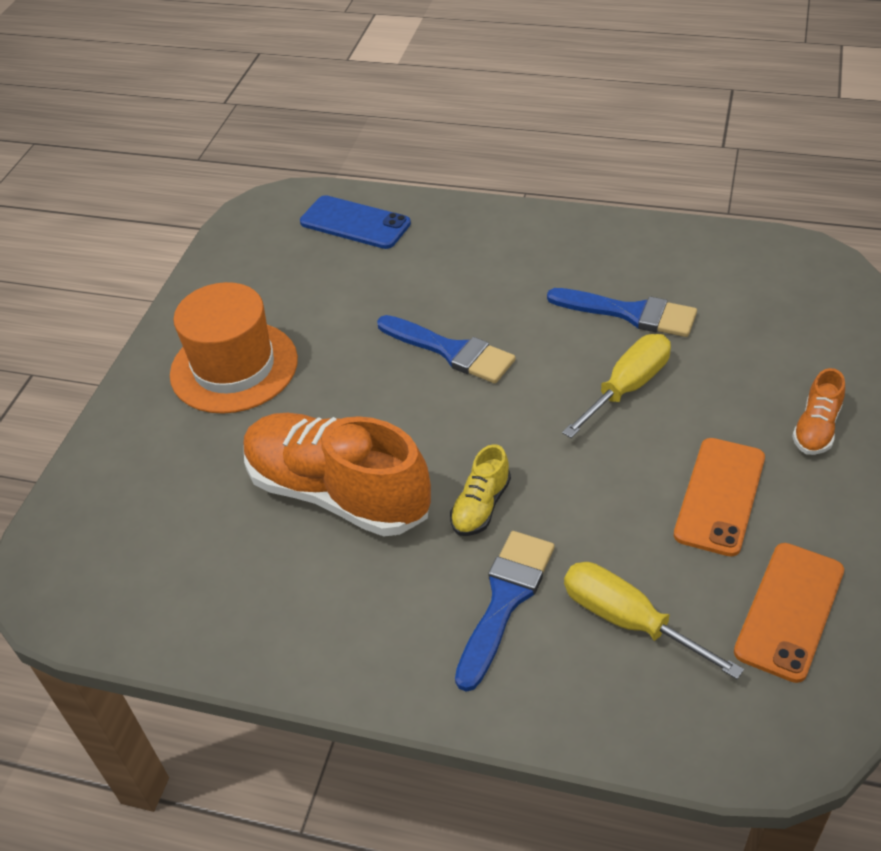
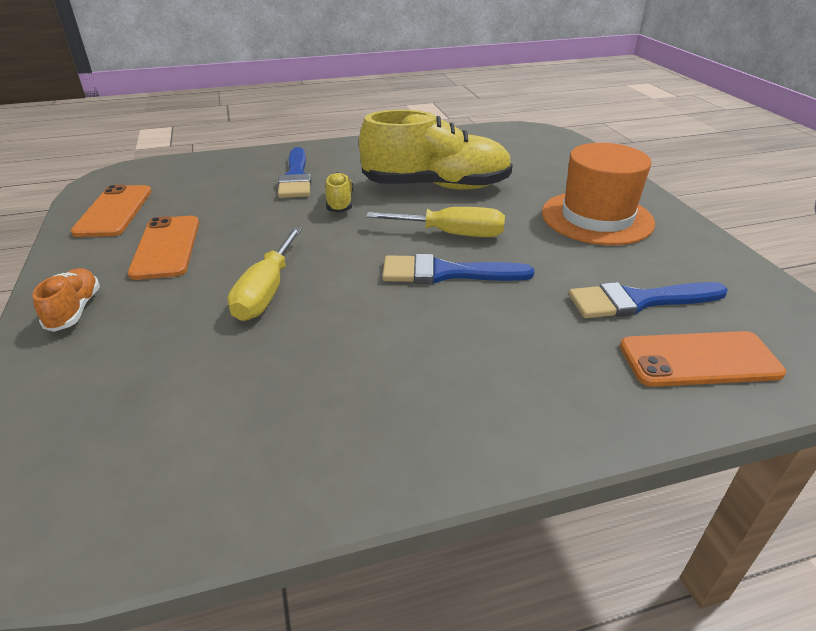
camera: 145 degrees right, 10 degrees down
(338, 493) = (436, 186): orange shoe -> yellow shoe
(355, 223) = (699, 360): blue phone -> orange phone
(628, 620) = (219, 187): yellow screwdriver -> yellow screwdriver (452, 234)
(630, 313) = (293, 358): blue brush -> blue brush (638, 301)

